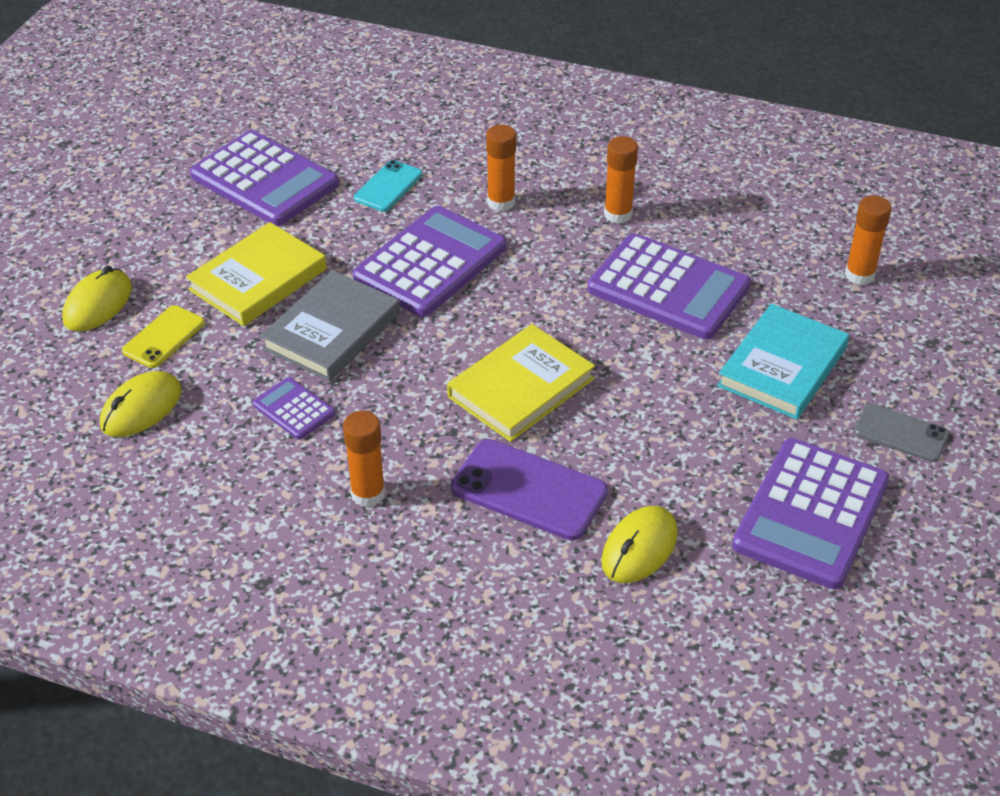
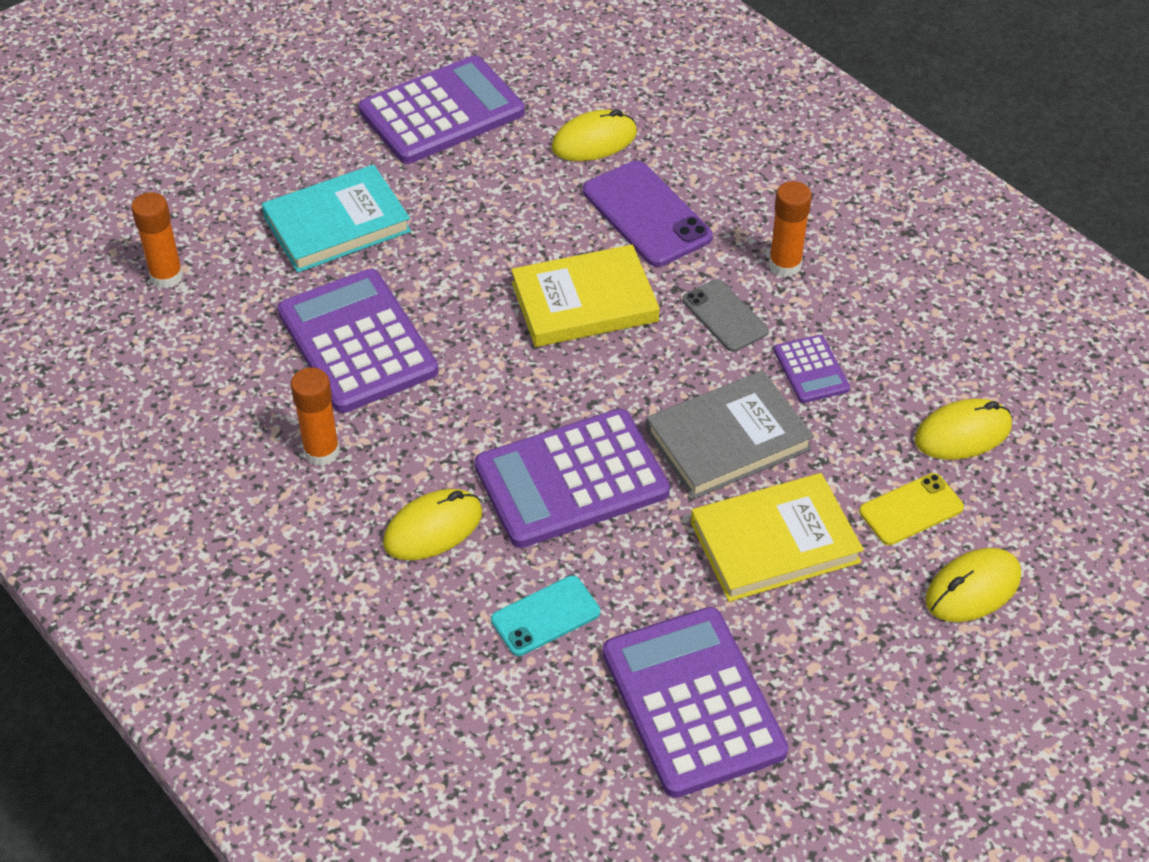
camera: 150 degrees left, 5 degrees up
(501, 202) = (433, 528): orange glue stick -> yellow mouse
(900, 433) = (306, 136): grey phone -> grey phone (725, 316)

